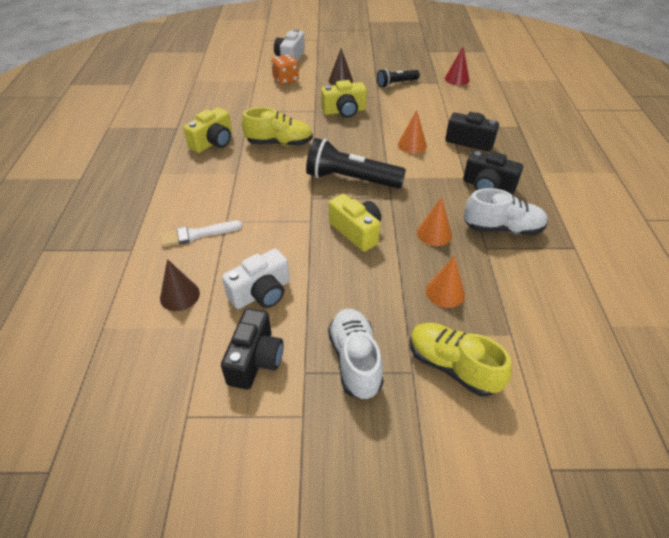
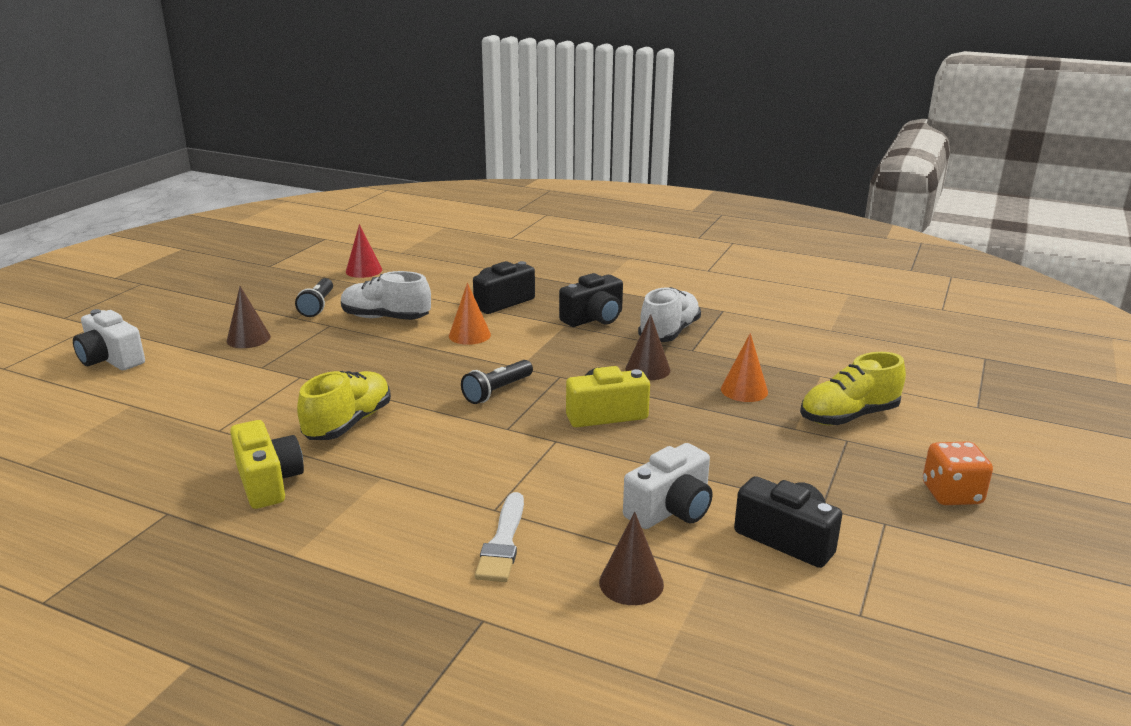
camera: 65 degrees left, 20 degrees down
(261, 293) = (671, 509): white camera -> white camera turned 60 degrees clockwise
(285, 80) = (175, 378): orange dice -> orange dice (951, 494)
(344, 111) = (333, 356): yellow camera -> none
(351, 179) = (497, 391): black flashlight -> black flashlight, size x0.57
(355, 360) = (817, 469): white shoe -> white shoe (385, 318)
(434, 233) = (647, 369): orange cone -> brown cone

